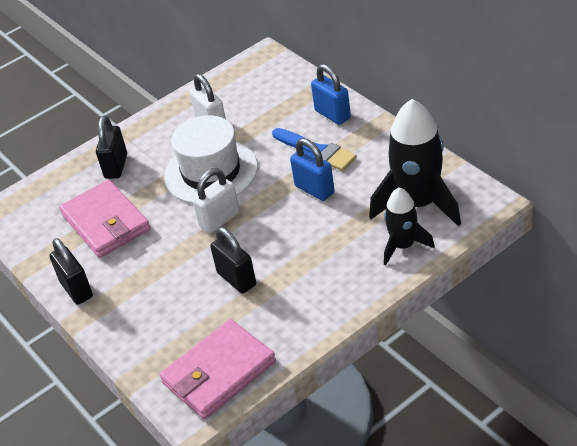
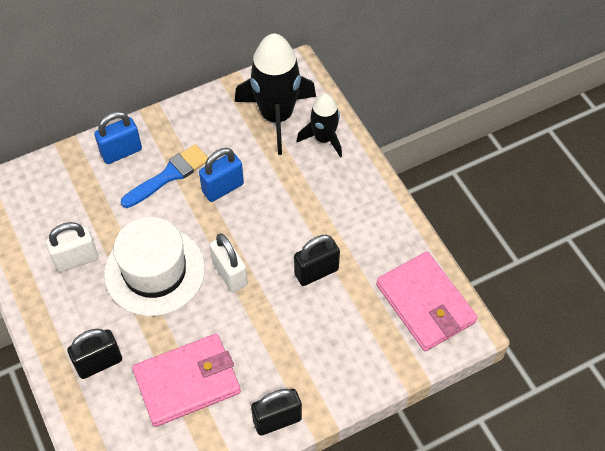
camera: 85 degrees left, 15 degrees up
(116, 166) = (99, 363): black padlock -> black padlock turned 45 degrees counterclockwise

